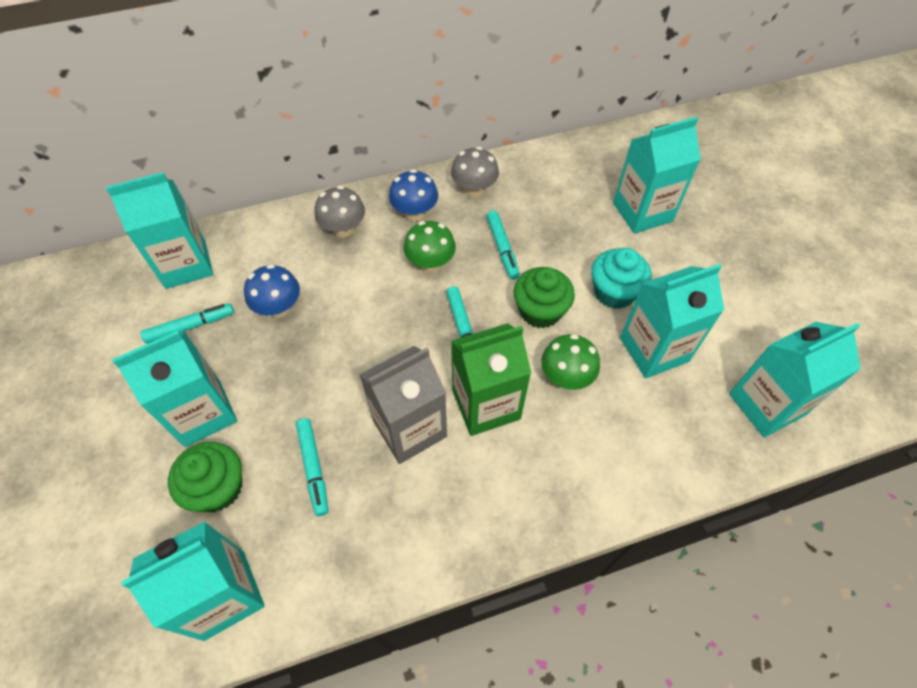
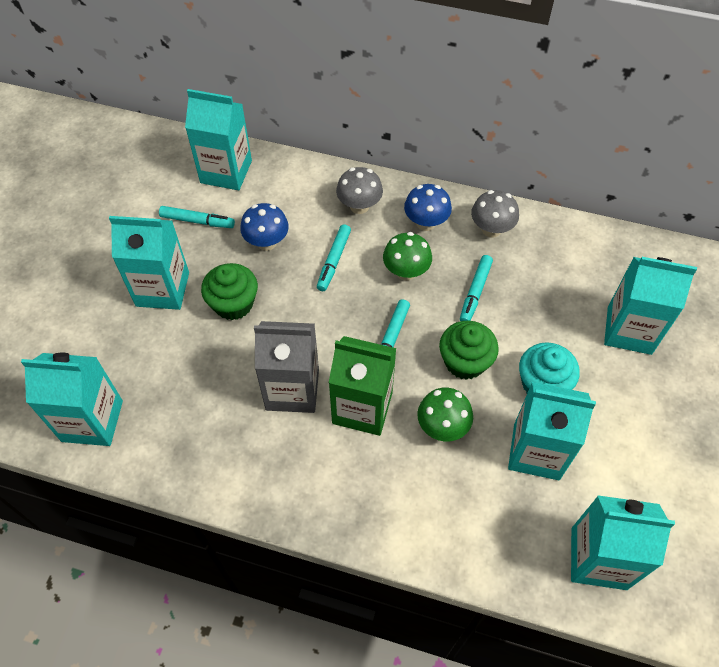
camera: 35 degrees right, 0 degrees up
(218, 488) = (136, 348): green cupcake -> green cupcake (233, 304)
(313, 468) = (206, 375): turquoise marker -> turquoise marker (334, 261)

